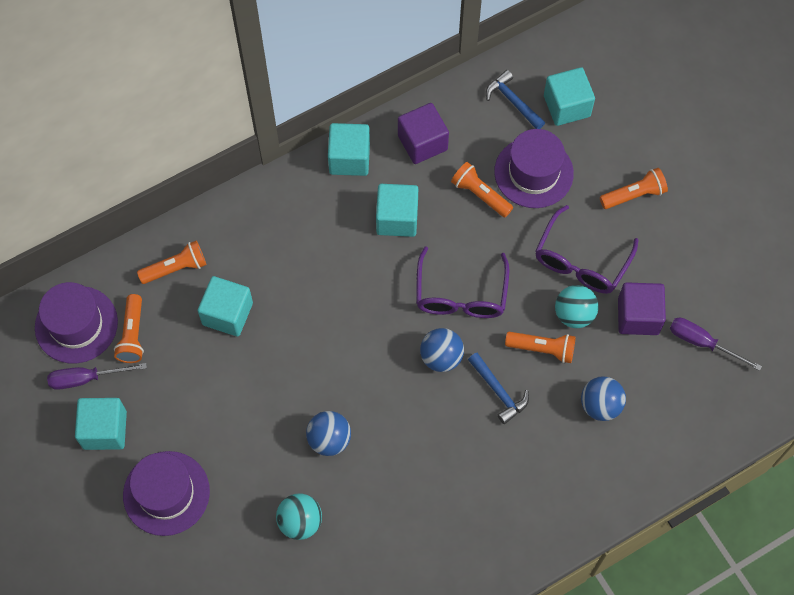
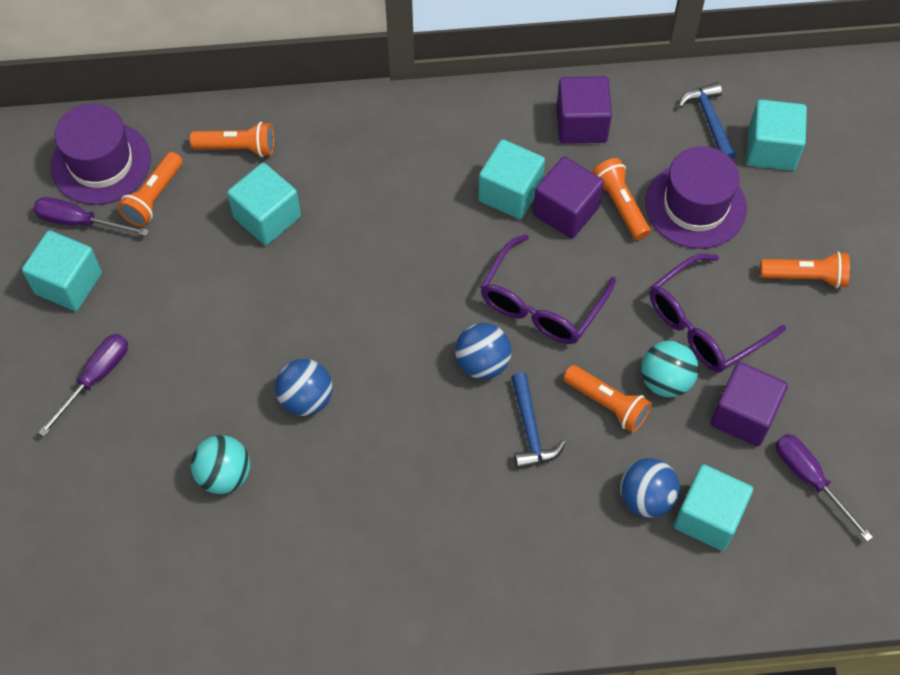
camera: 25 degrees right, 5 degrees down
(166, 493) = (95, 378): purple hat -> purple screwdriver
(349, 158) = (489, 109): turquoise cube -> turquoise cube (708, 517)
(444, 215) = (566, 211): none -> purple cube

